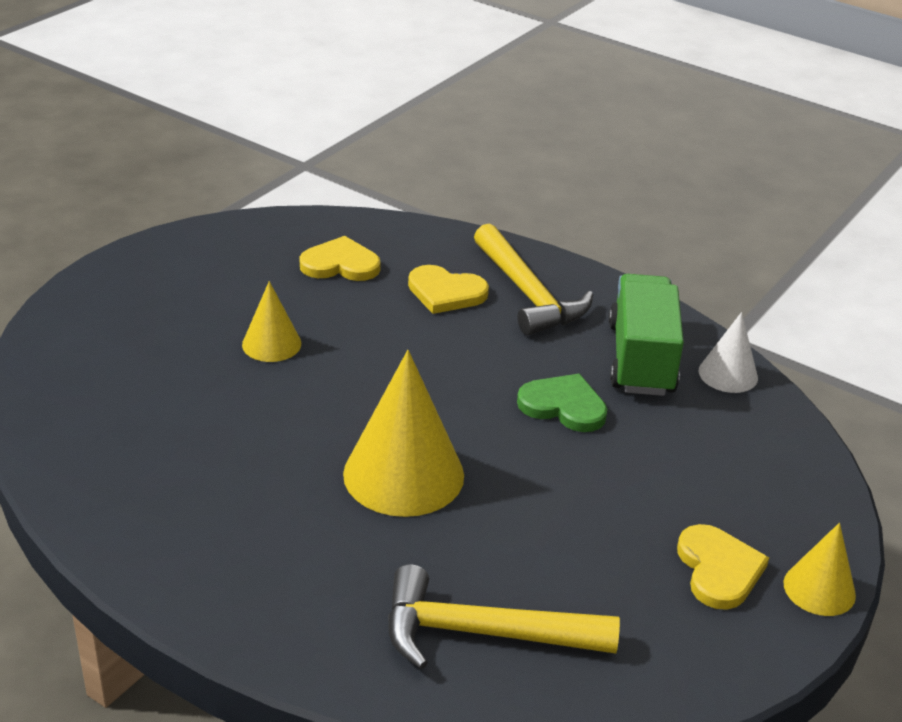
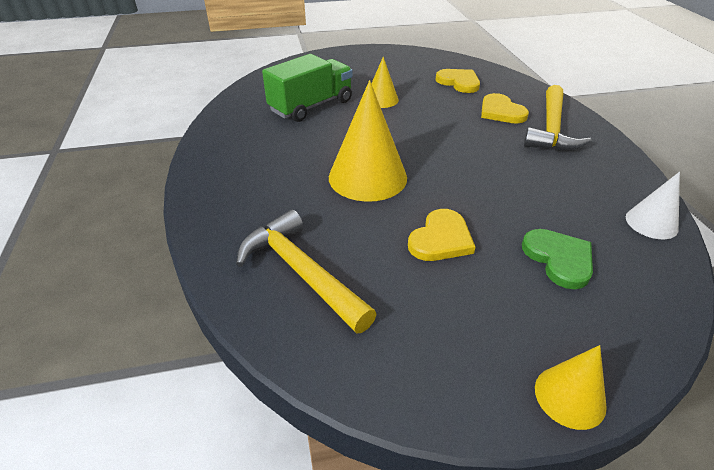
camera: 45 degrees right, 5 degrees up
(563, 406) = (504, 188): green heart -> green heart (559, 259)
(641, 359) = (590, 187): green truck -> green truck (311, 106)
(718, 569) = (498, 331): yellow heart -> yellow heart (441, 239)

